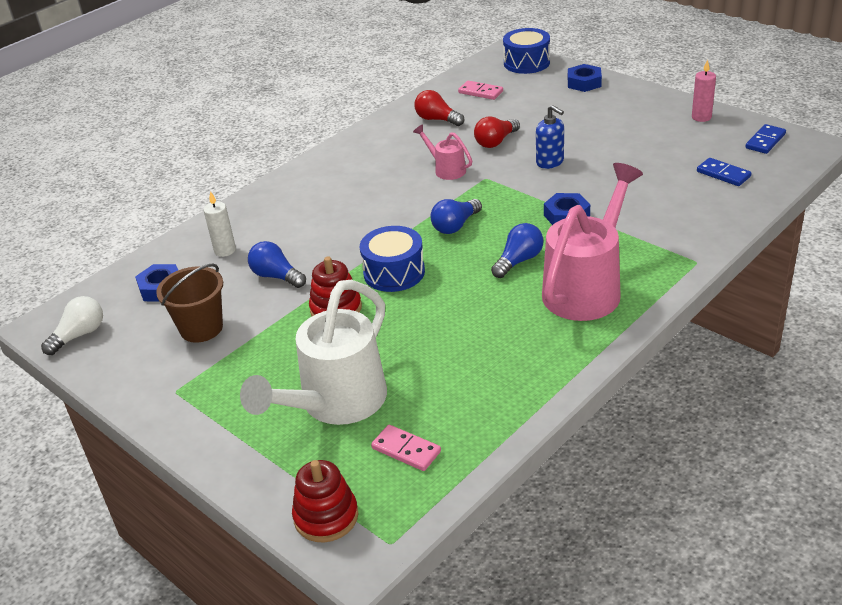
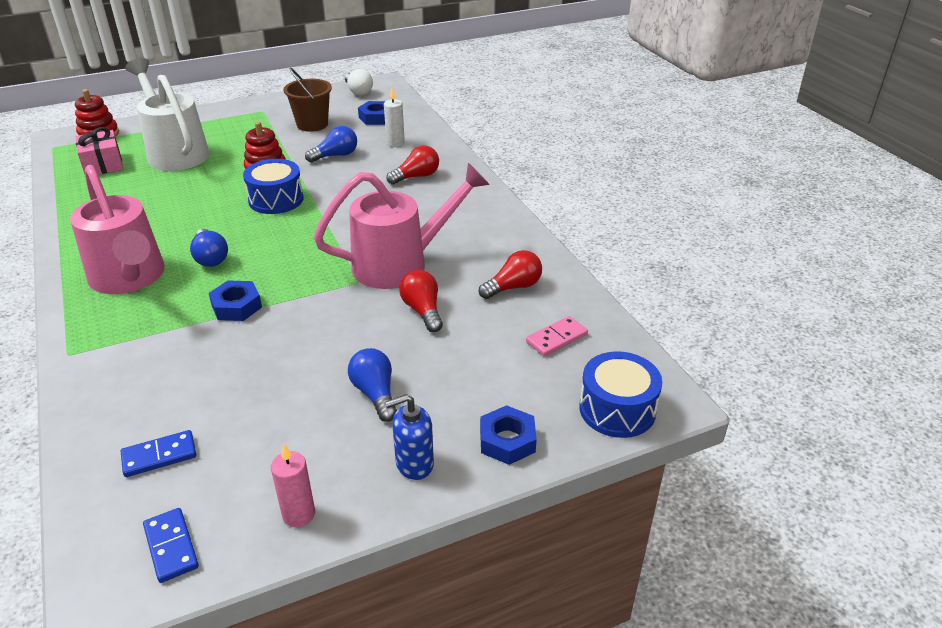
camera: 110 degrees right, 0 degrees up
(294, 212) = (416, 176): none -> red light bulb
(406, 450) = (103, 164): pink domino -> pink gift
(446, 169) = (400, 264): pink watering can -> pink watering can, size x2.09
(455, 226) = (301, 242): blue light bulb -> blue light bulb (375, 394)
(550, 162) = (340, 332): blue soap dispenser -> blue soap dispenser (414, 464)

